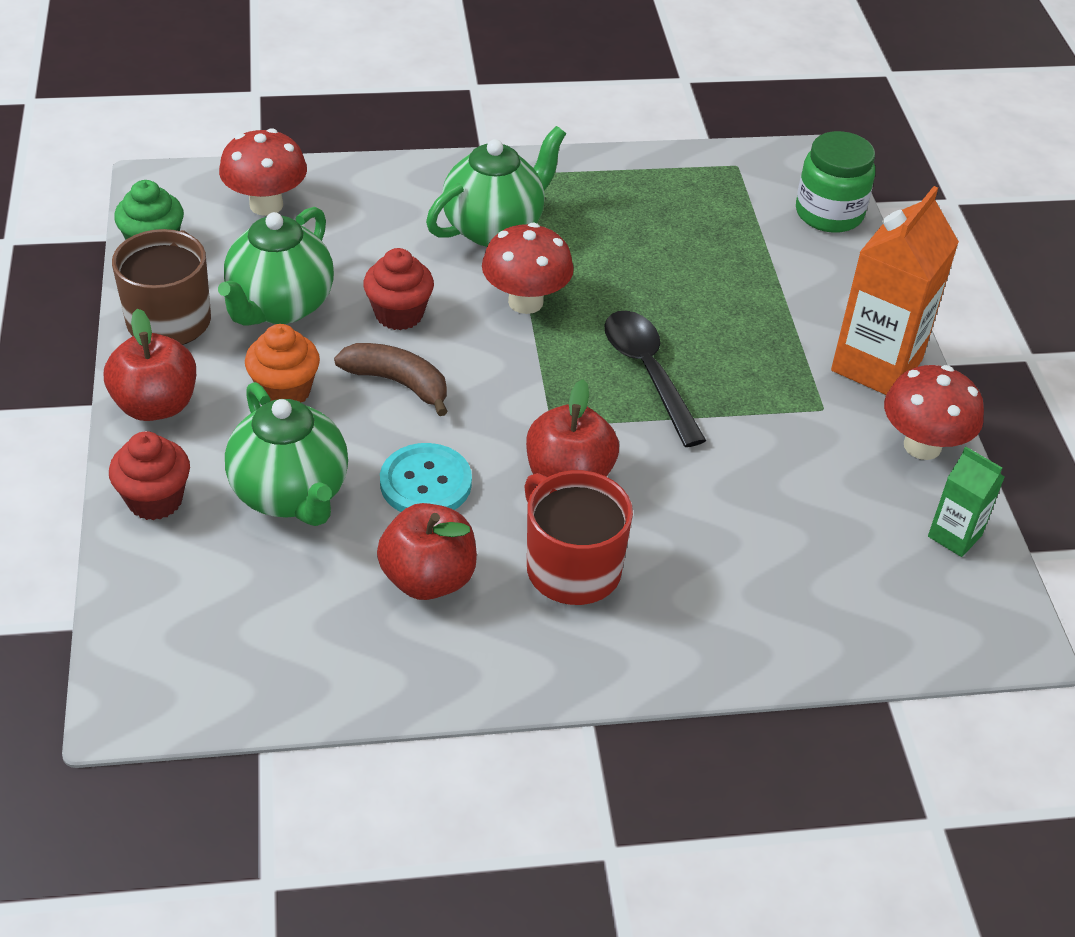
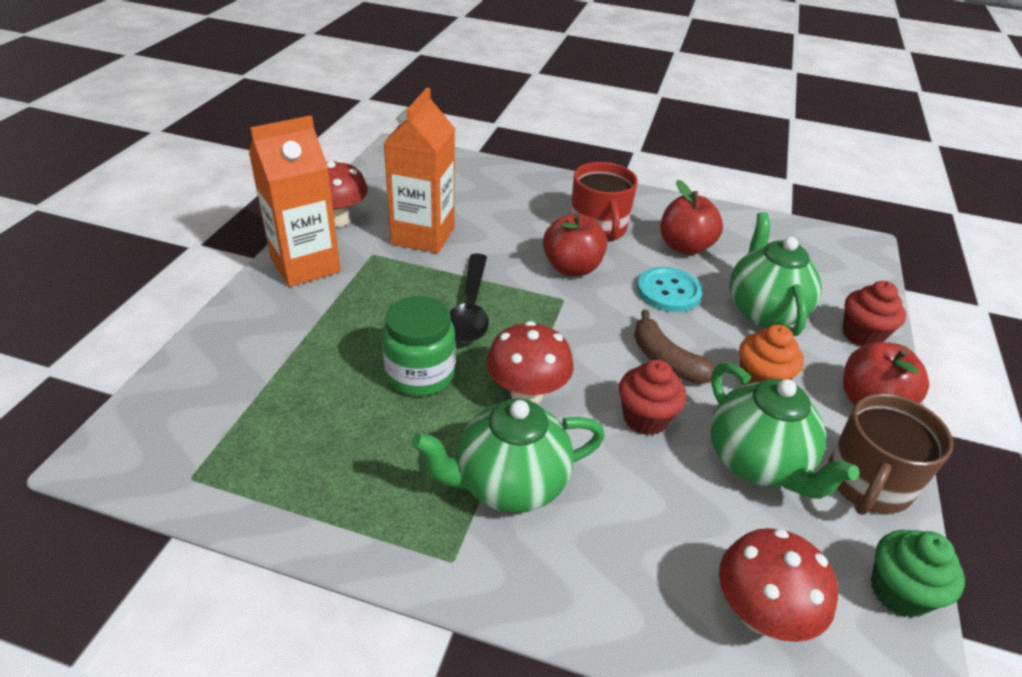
camera: 155 degrees left, 5 degrees down
(280, 306) = (757, 463): green teapot -> green teapot turned 105 degrees clockwise
(793, 460) = (423, 235): none -> orange carton
(829, 213) = (178, 388): green jar -> green jar (420, 374)
(954, 536) = (374, 183): green carton -> none

